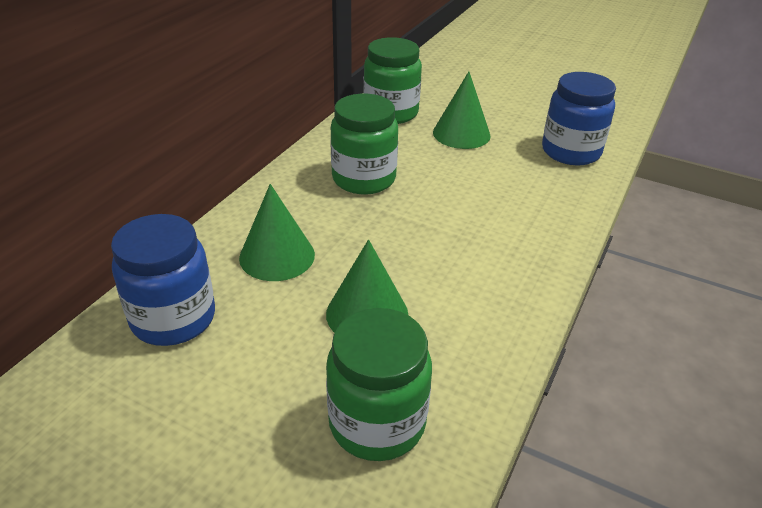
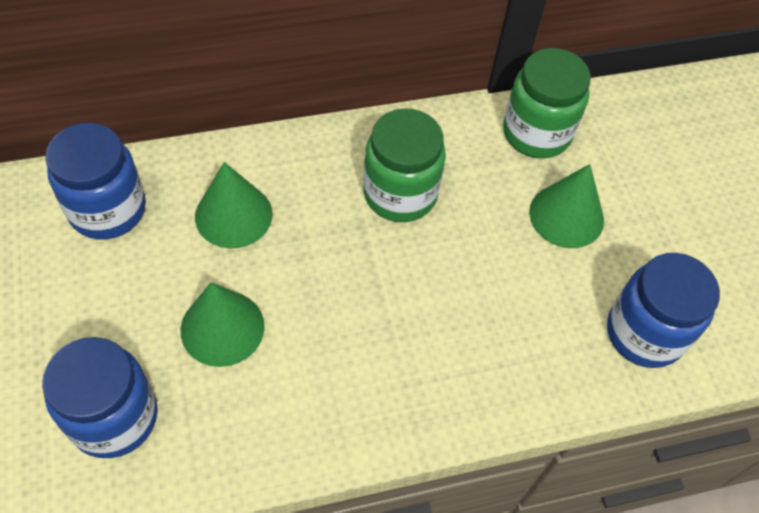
camera: 45 degrees right, 20 degrees up
(377, 423) = (114, 417): green jar -> blue jar

